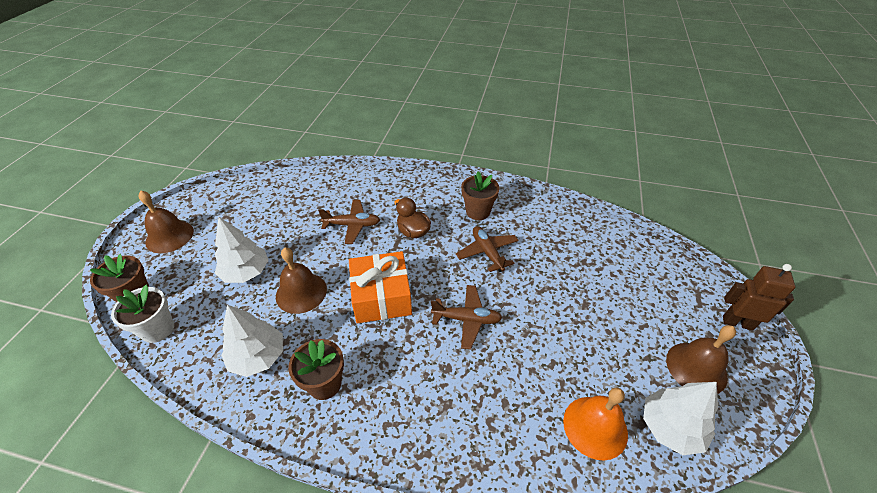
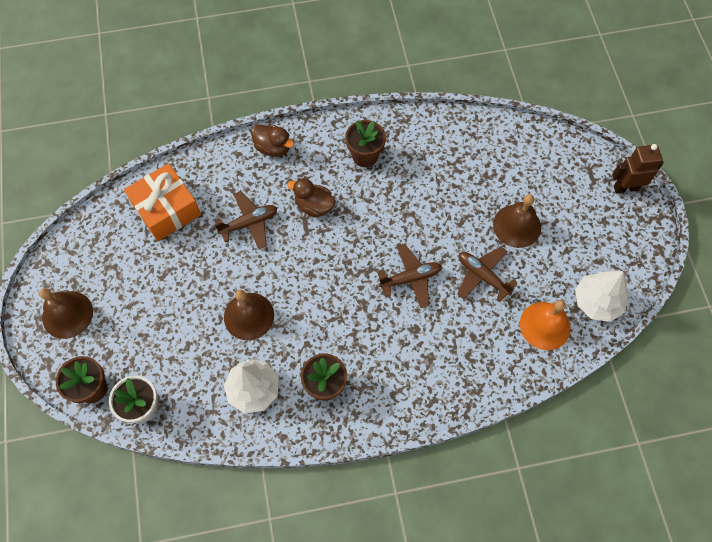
camera: 25 degrees left, 20 degrees up
(246, 272) = (180, 319): white tree -> none
(381, 297) = (325, 288): orange gift -> orange gift (166, 209)
(406, 183) = (273, 148): none -> brown duck
(487, 252) = (396, 201): brown plane -> brown plane (482, 276)
(696, 368) = (603, 244): brown bell -> brown bell (517, 226)

